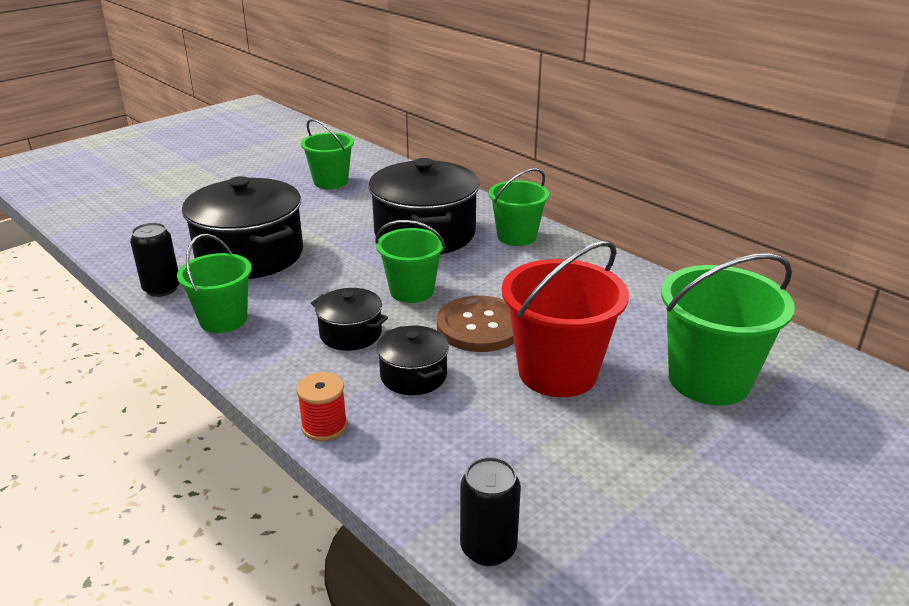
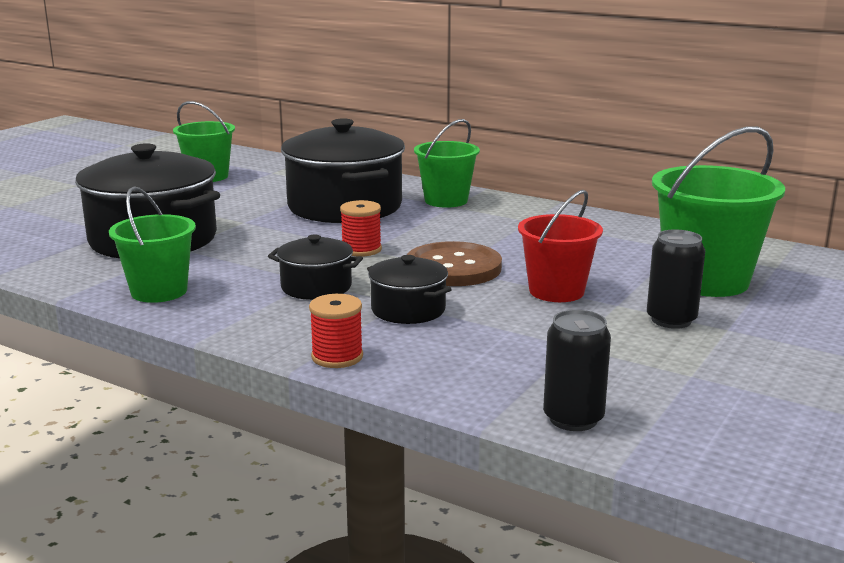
camera: 15 degrees left, 10 degrees down
(162, 289) = (64, 275): black can -> black can (671, 320)
(412, 291) = (361, 249): green bucket -> red spool
(557, 372) = (556, 291): red bucket -> red bucket, size x0.65

